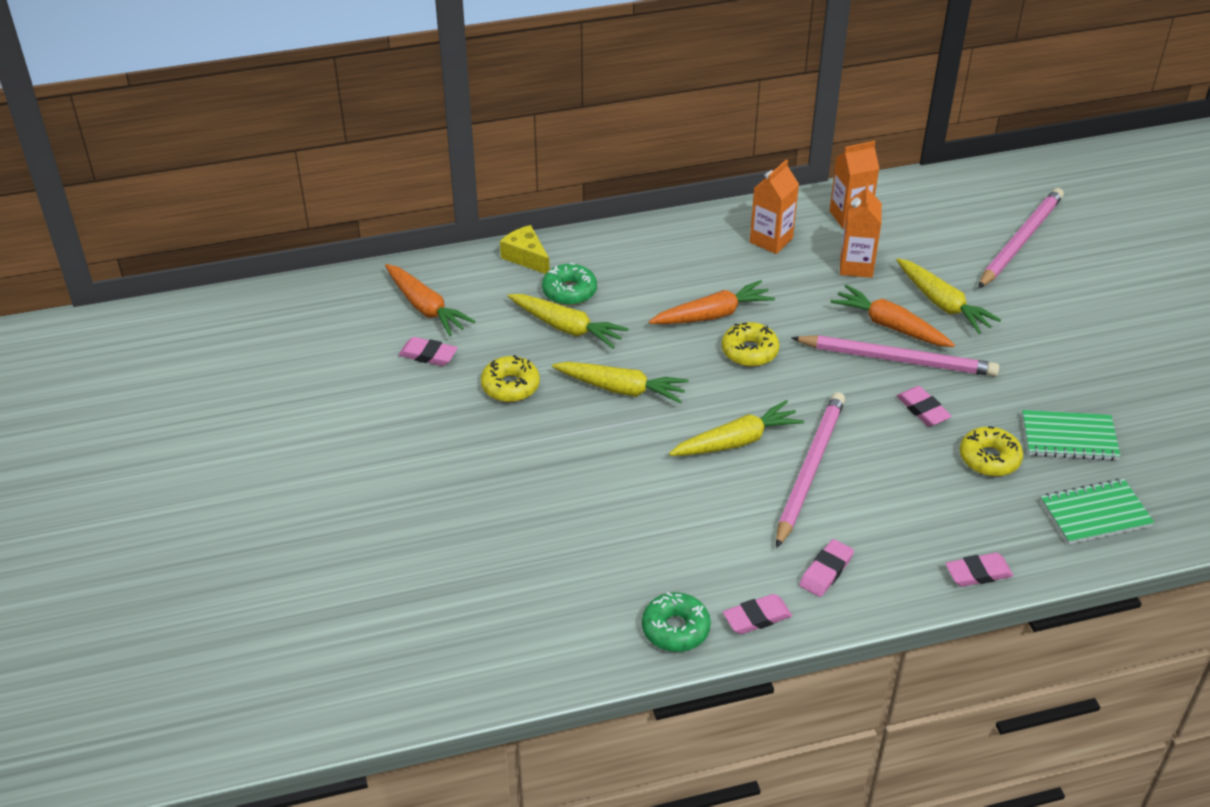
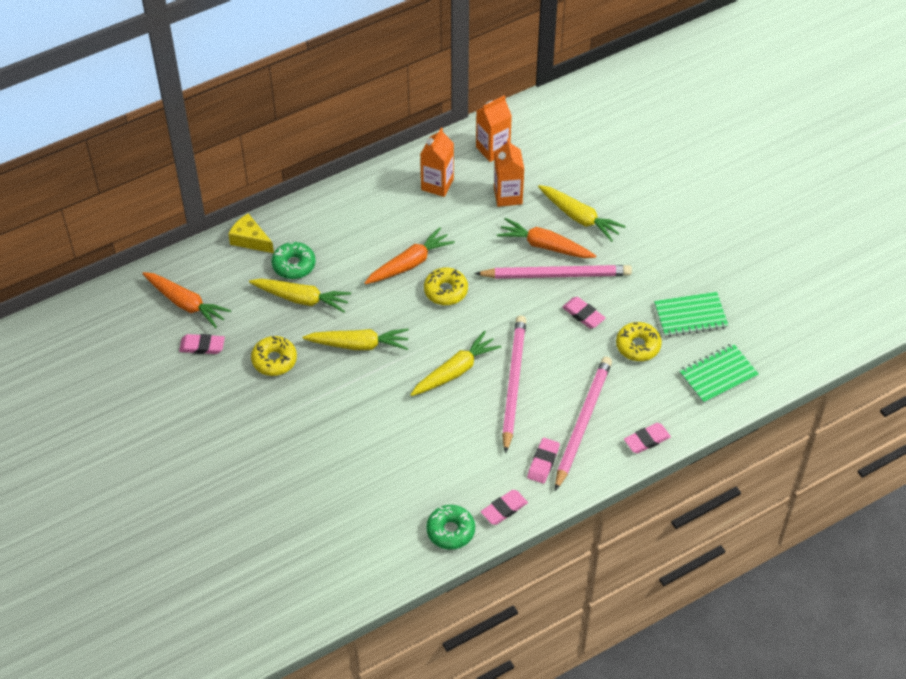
camera: 15 degrees left, 10 degrees up
(1020, 241) = (626, 146): pink pencil -> pink pencil (582, 423)

